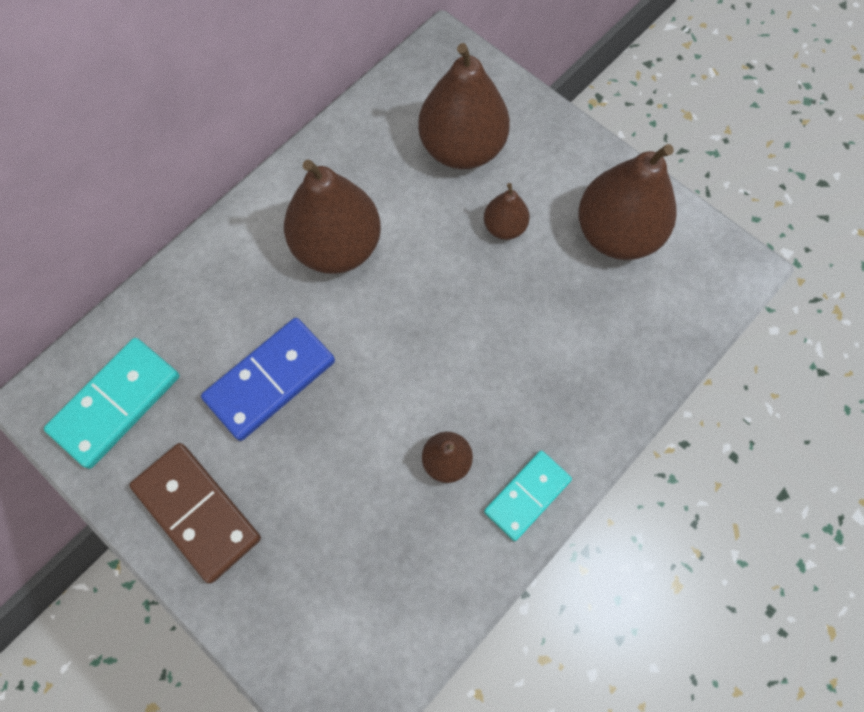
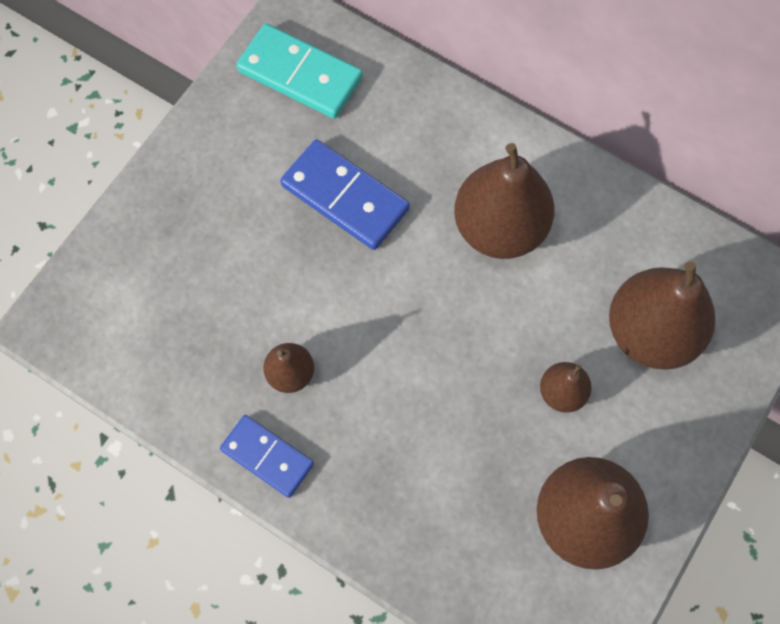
camera: 80 degrees right, 0 degrees up
(197, 512) = (212, 165): brown domino -> none
(527, 496) = (267, 457): turquoise domino -> blue domino

